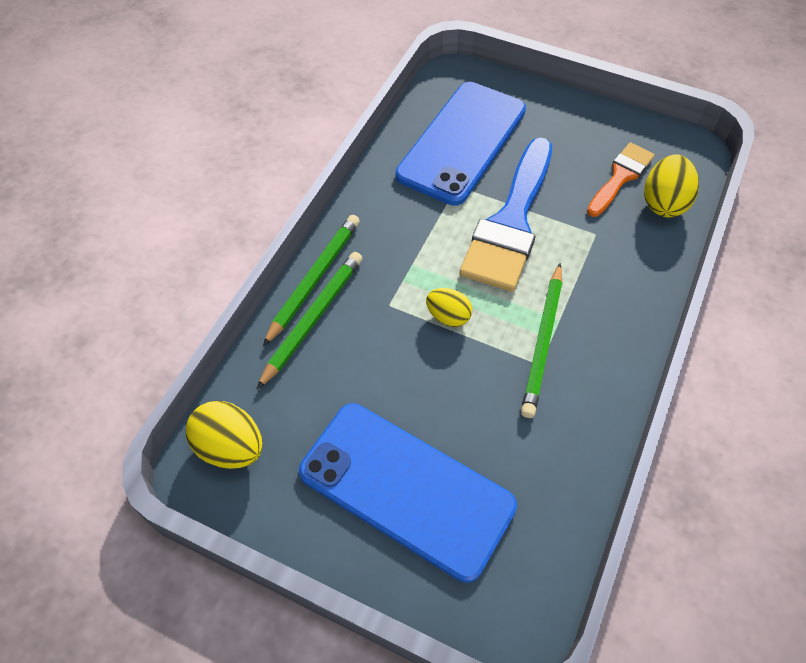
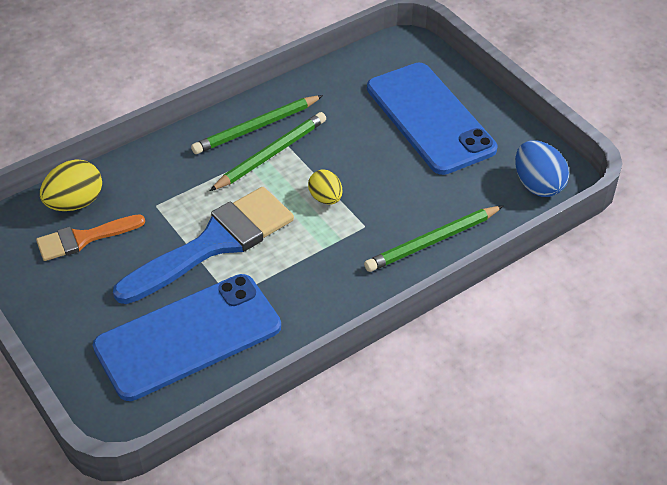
camera: 150 degrees left, 10 degrees down
(230, 447) = (538, 185): yellow egg -> blue egg
(314, 279) = (413, 271): green pencil -> green pencil (256, 127)

